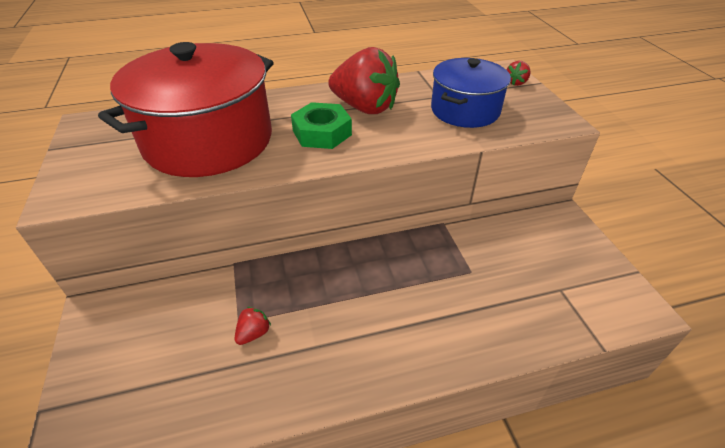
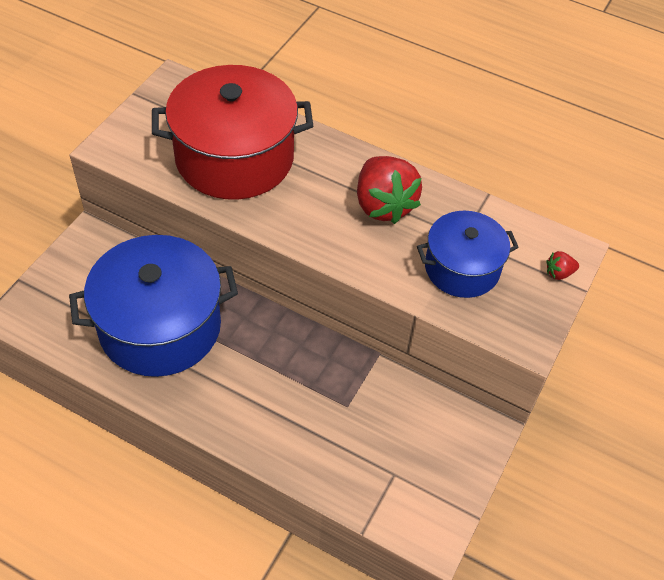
camera: 40 degrees right, 10 degrees up
(253, 333) = (160, 326): red strawberry -> blue pot
(322, 133) = (319, 208): green nut -> none

